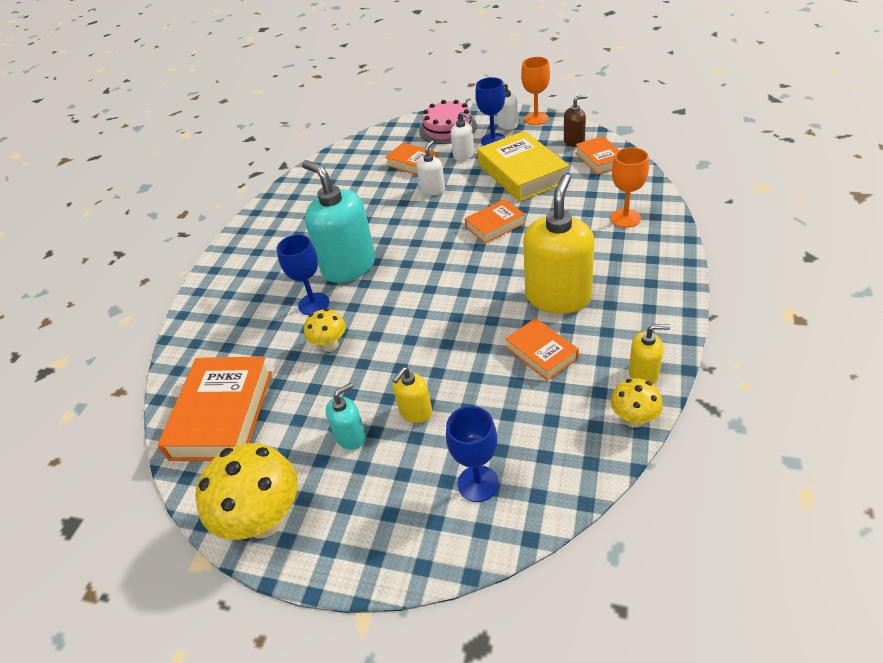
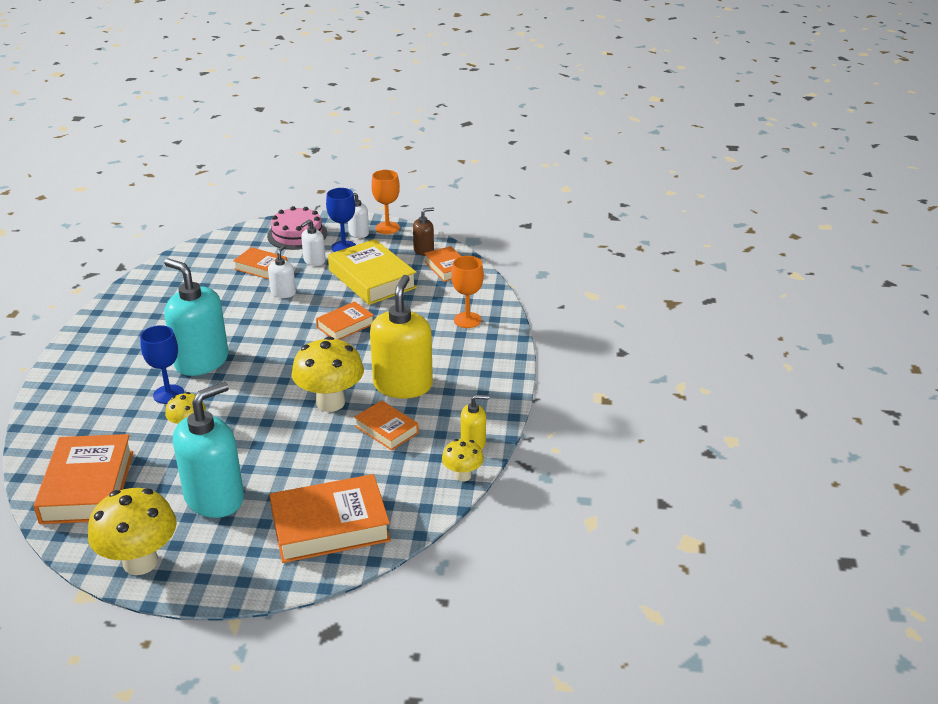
camera: 15 degrees left, 10 degrees down
(351, 436) = (215, 498): turquoise soap dispenser -> turquoise soap dispenser, size x2.06
(415, 412) = (273, 477): yellow soap dispenser -> none
(464, 155) = (314, 261): white soap dispenser -> white soap dispenser turned 105 degrees clockwise
(478, 483) = (330, 526): blue goblet -> orange book
(479, 317) = (330, 403): none -> yellow mushroom

